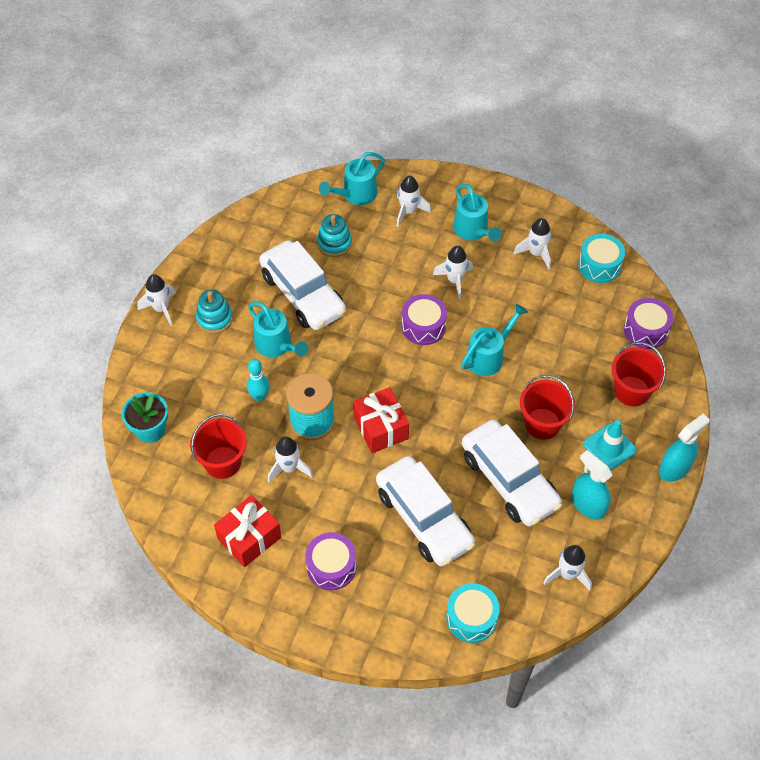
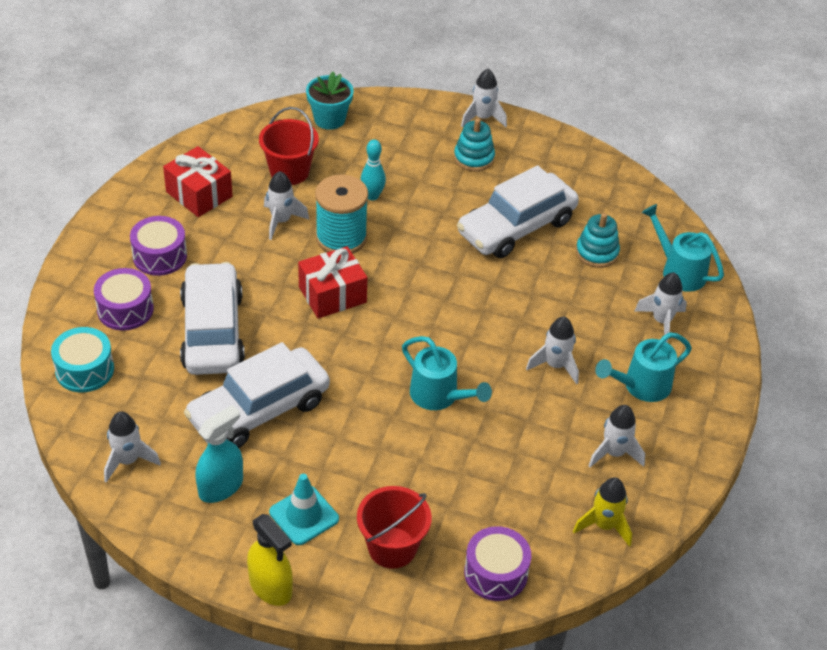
camera: 85 degrees right, 10 degrees down
(277, 346) = (440, 207): turquoise watering can -> none
(423, 326) = (479, 334): purple drum -> purple drum (125, 309)
(424, 518) = (213, 331): white car -> white car turned 120 degrees clockwise
(542, 424) = (339, 447): red bucket -> none
(599, 265) = (604, 525): turquoise drum -> yellow rocket
(674, 468) = (271, 587): turquoise spray bottle -> yellow spray bottle

